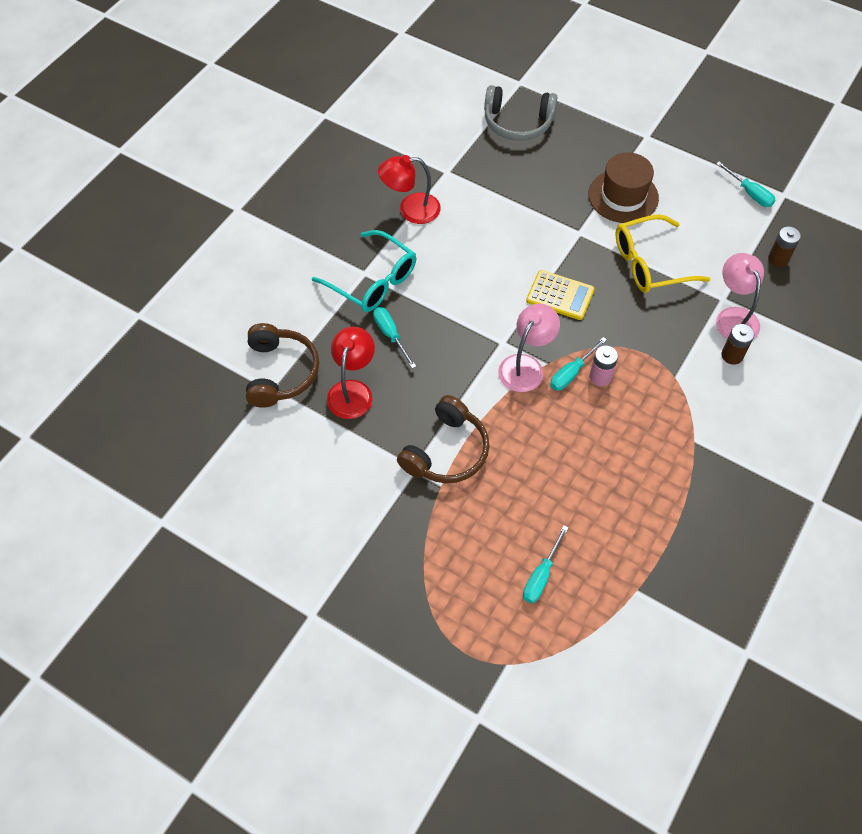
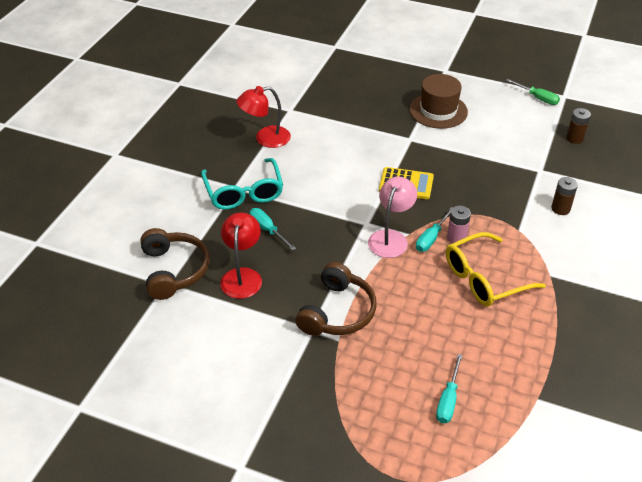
camera: 10 degrees left, 15 degrees down
(373, 281) = (244, 192): turquoise glasses -> turquoise glasses turned 45 degrees clockwise
(517, 123) = (340, 72): grey headphones -> none
(650, 263) = (473, 153): yellow glasses -> yellow glasses (484, 279)
(734, 317) = (553, 182): pink lamp -> none
(749, 193) = (537, 98): turquoise screwdriver -> green screwdriver

